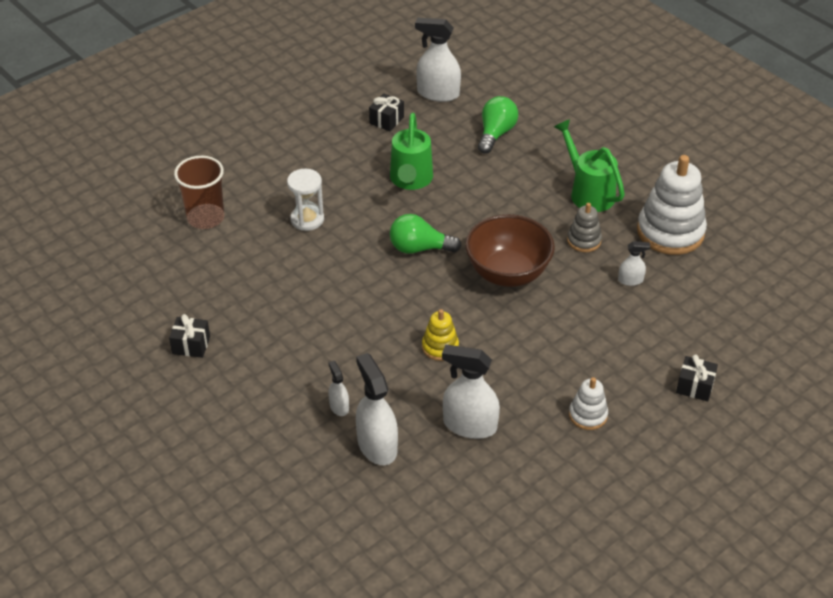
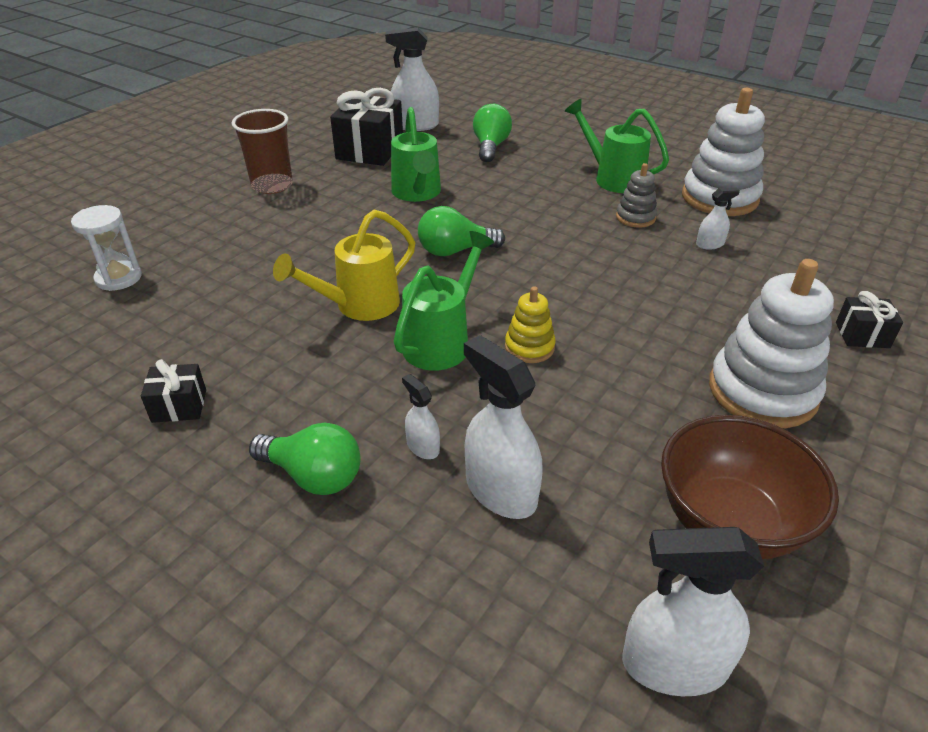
camera: 15 degrees left, 5 degrees down
(206, 218) = (177, 260): brown cup -> brown cup (272, 185)
(265, 411) = (313, 476): none -> green light bulb
(307, 219) = (308, 243): white hourglass -> white hourglass (118, 278)
(330, 287) = (359, 305): none -> yellow watering can
(379, 330) = (441, 342): none -> green watering can
(386, 120) = (370, 150): black gift -> black gift, size x1.92
(469, 425) = (618, 435): white spray bottle -> white spray bottle (674, 665)
(507, 273) = (570, 259): brown bowl -> brown bowl (729, 523)
(588, 415) = (762, 391): white stacking toy -> white stacking toy, size x1.98

